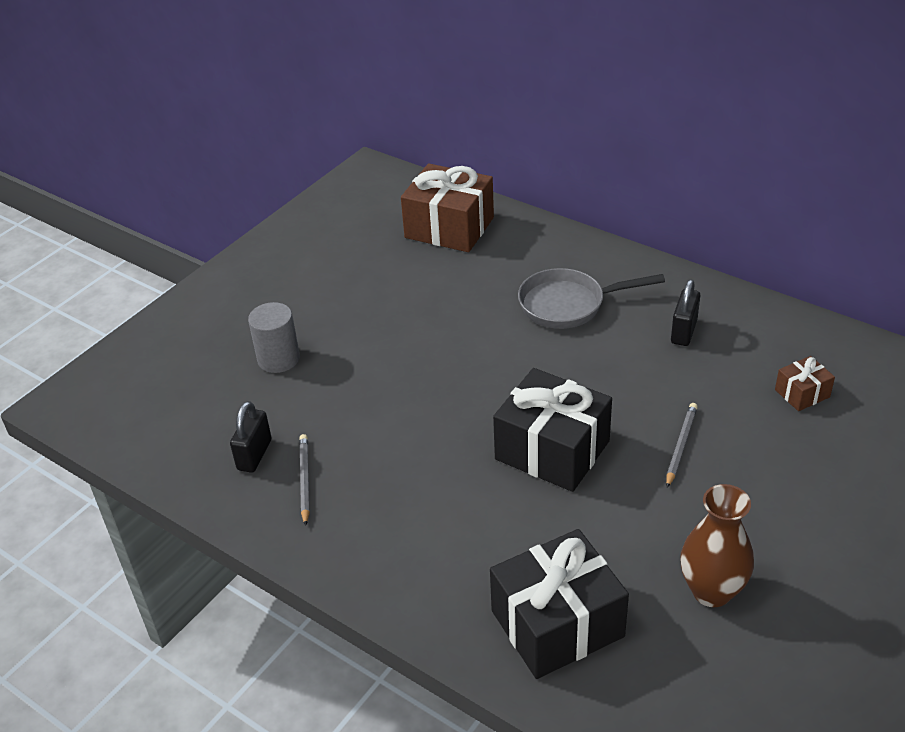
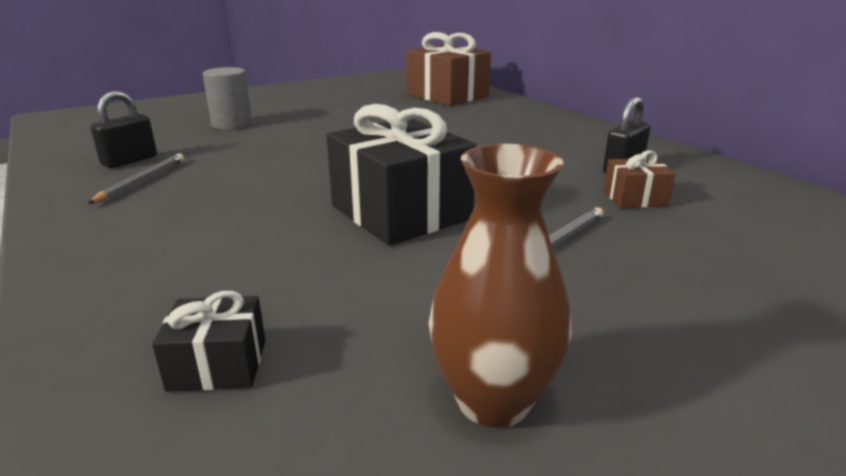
camera: 20 degrees right, 15 degrees down
(557, 624) = (218, 365): black gift -> black gift, size x0.47
(568, 305) = (512, 138): grey pan -> none
(802, 393) = (758, 233): brown gift -> brown gift (634, 198)

